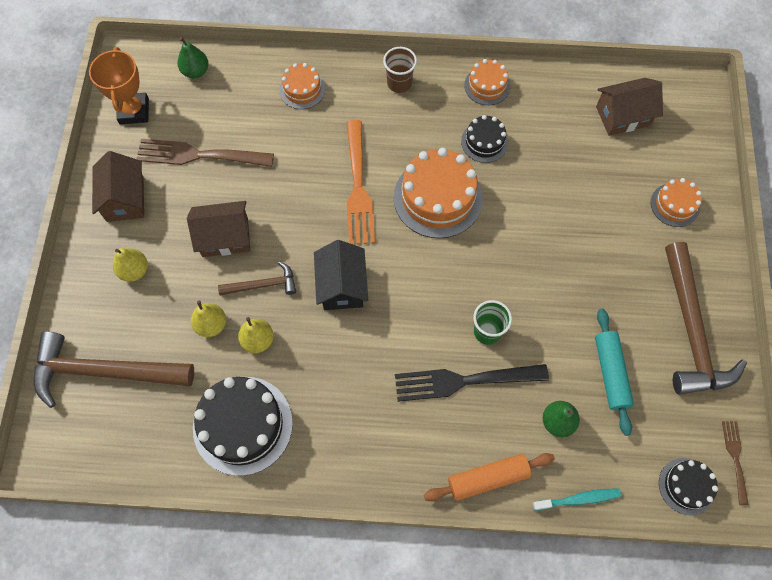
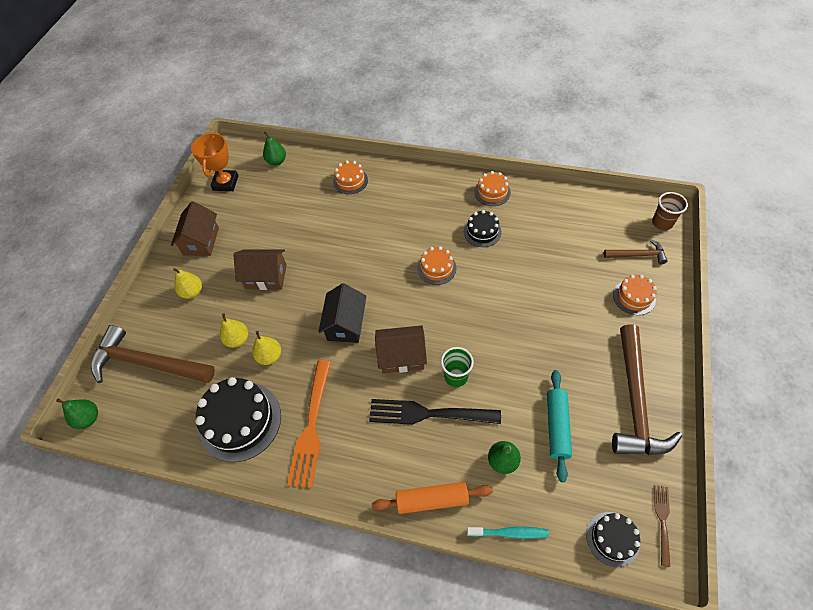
camera: 15 degrees right, 10 degrees down
(50, 452) = (88, 418): none -> green pear
(200, 155) = (264, 217): brown fork -> none
(263, 285) = (285, 315): brown hammer -> brown hammer (637, 255)
(358, 186) = (375, 252): orange fork -> orange fork (311, 426)
(399, 83) = (424, 184): brown cup -> brown cup (662, 223)
(438, 198) = (436, 268): orange cake -> orange cake, size x0.55
(623, 116) = (599, 225): brown house -> brown house (402, 356)

